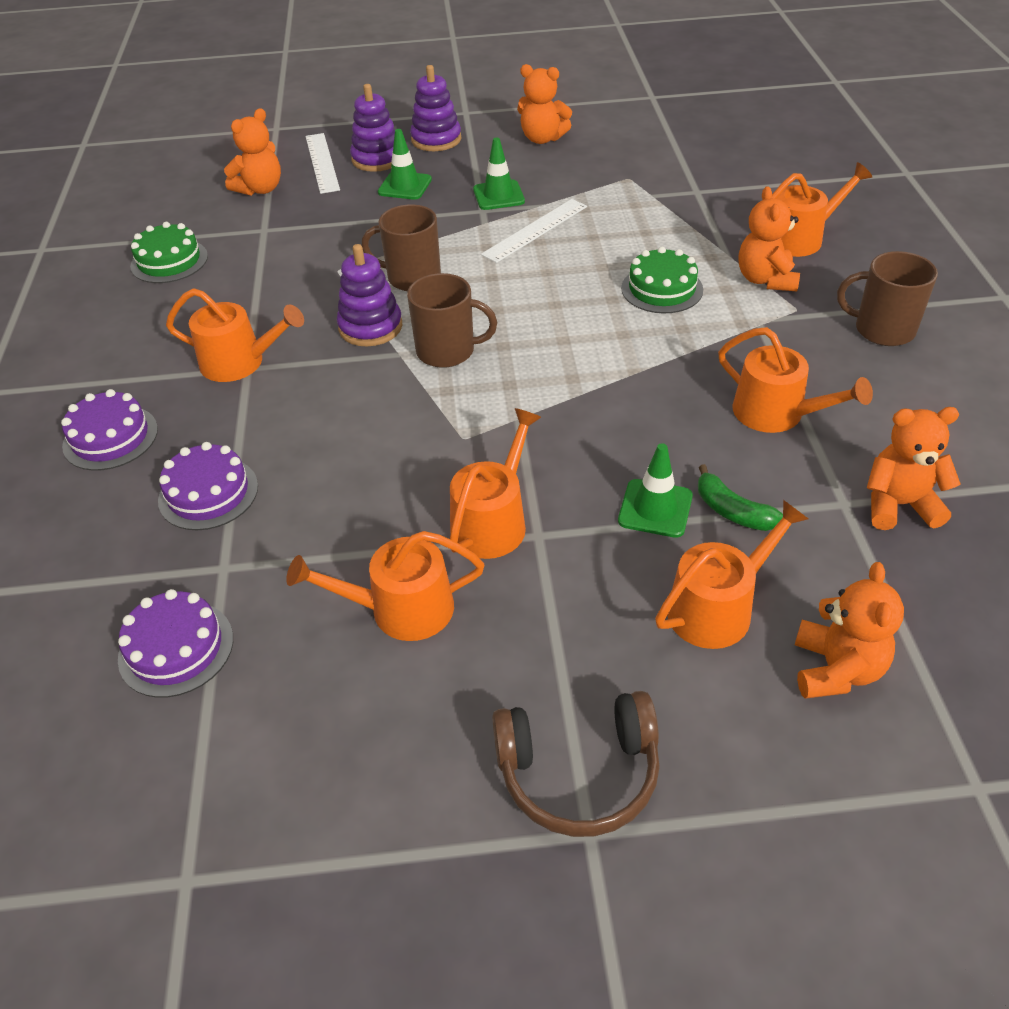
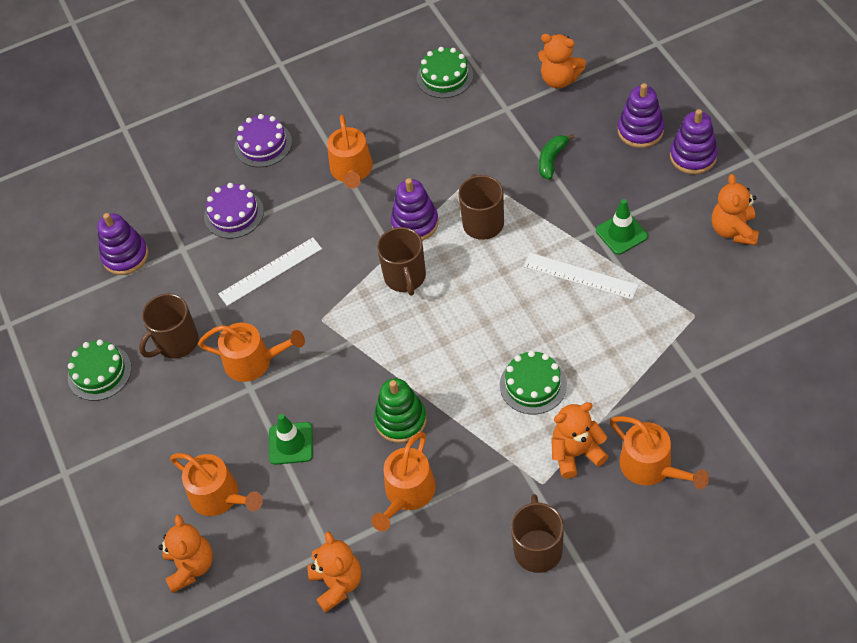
camera: 75 degrees right, 10 degrees up
(176, 648) = (125, 256): purple cake -> purple stacking toy
(322, 162) = (617, 98): white ruler -> white ruler (270, 271)
(397, 733) = (99, 372): none -> green cake
(401, 609) = (176, 342): orange watering can -> brown mug
(405, 186) = (607, 166): green traffic cone -> none
(579, 773) = (96, 458): brown headphones -> none
(664, 398) = (400, 420): none -> green stacking toy
(732, 511) = (301, 487): green banana -> green banana (552, 160)
(836, 669) = (191, 566): orange teddy bear -> orange teddy bear turned 90 degrees counterclockwise

